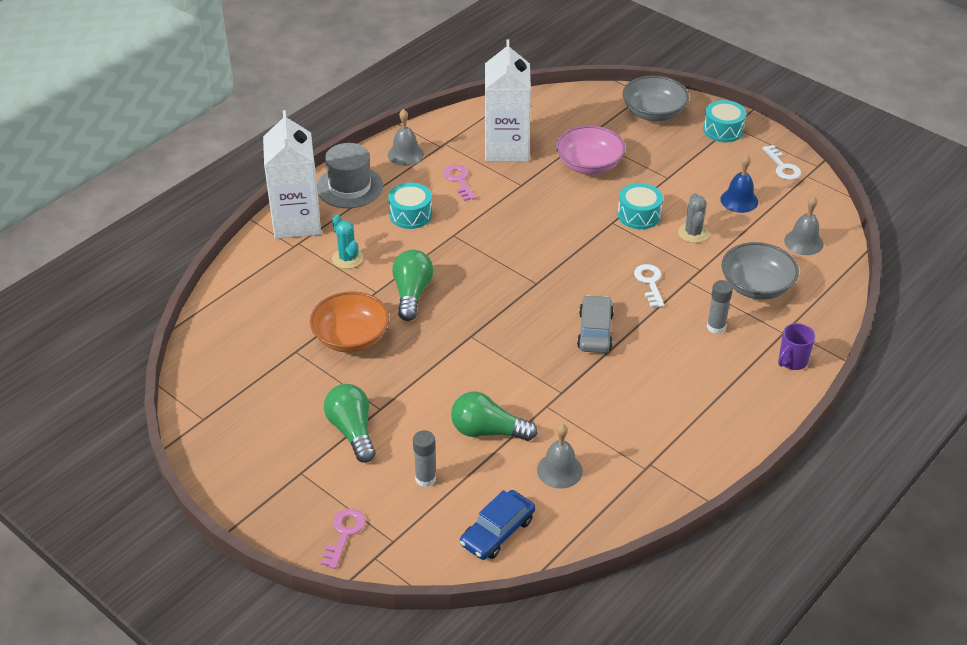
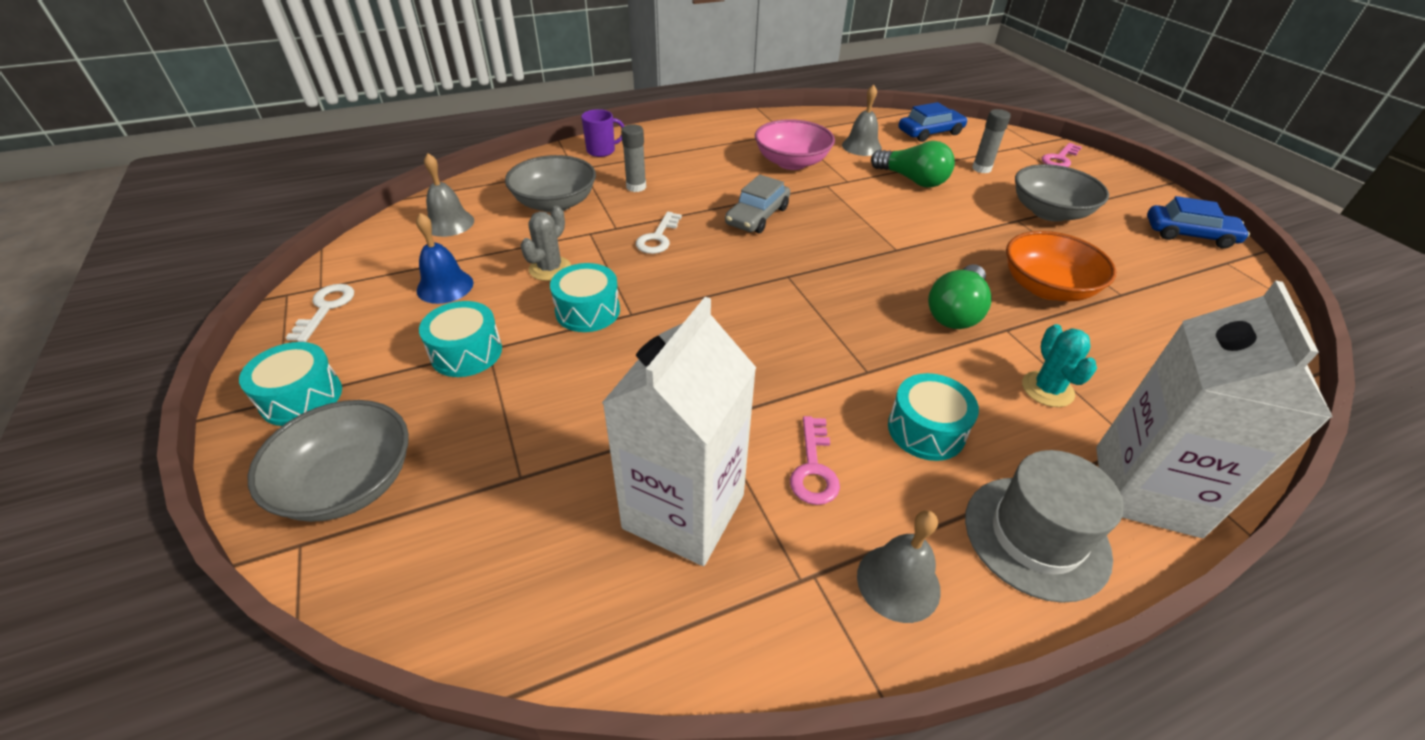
camera: 155 degrees left, 0 degrees up
(226, 446) = (1189, 234): none -> blue car
(352, 431) = (1049, 212): green light bulb -> grey bowl
(589, 165) = (574, 414): pink bowl -> pink bowl (791, 162)
(676, 172) = (466, 352): none -> turquoise drum

